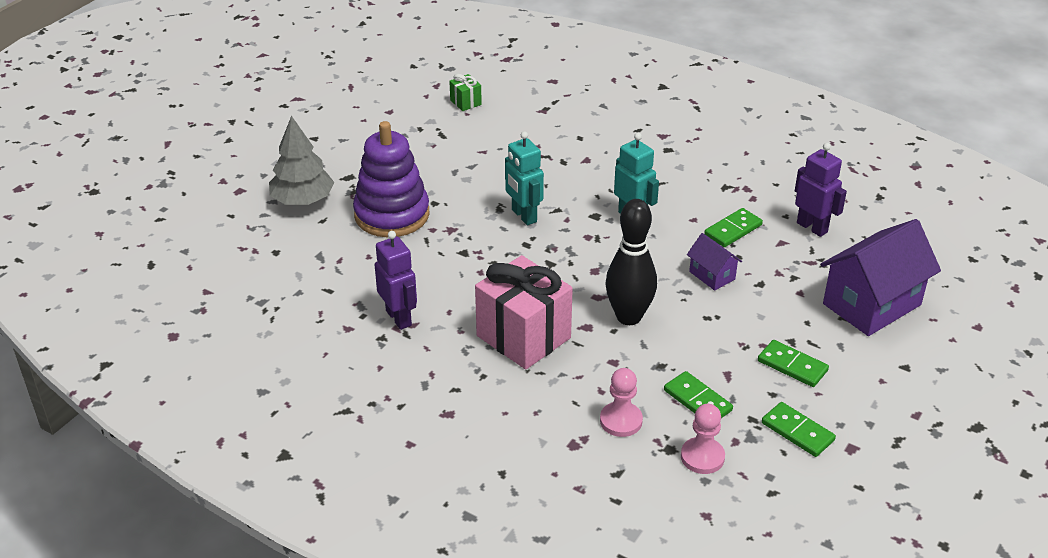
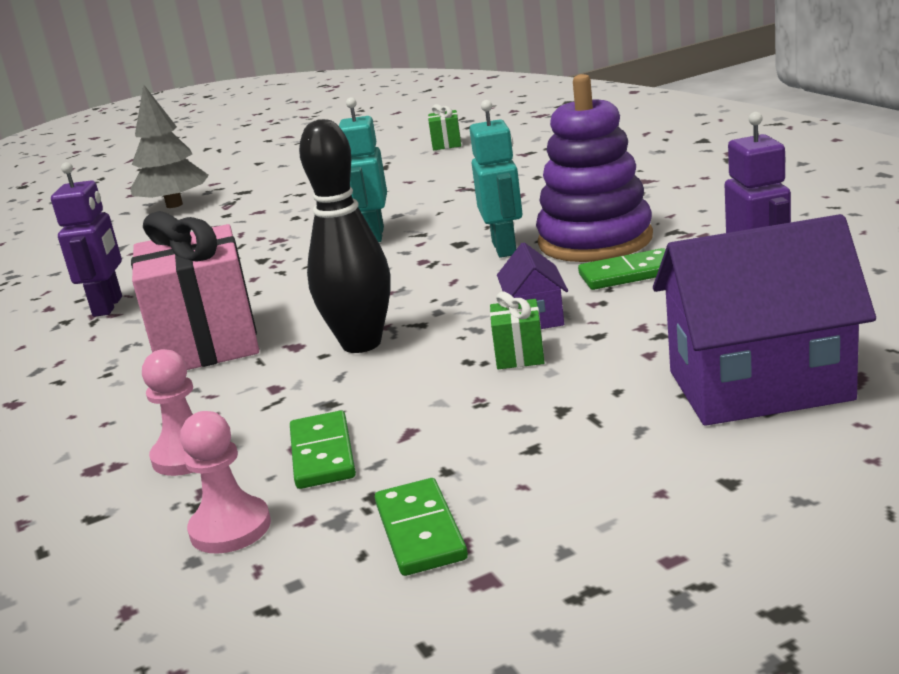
camera: 35 degrees right, 15 degrees down
(392, 215) = (238, 222): purple stacking toy -> purple stacking toy (595, 240)
(732, 307) = (519, 355): none -> green gift
(792, 366) = (523, 440): green domino -> none

